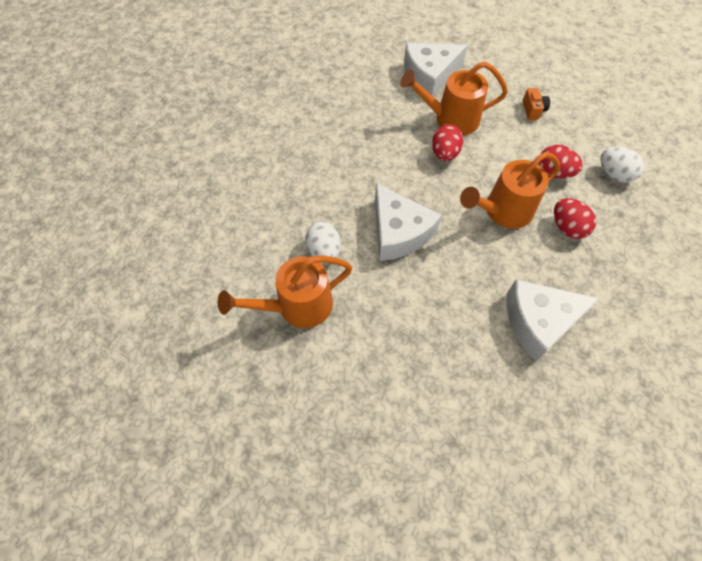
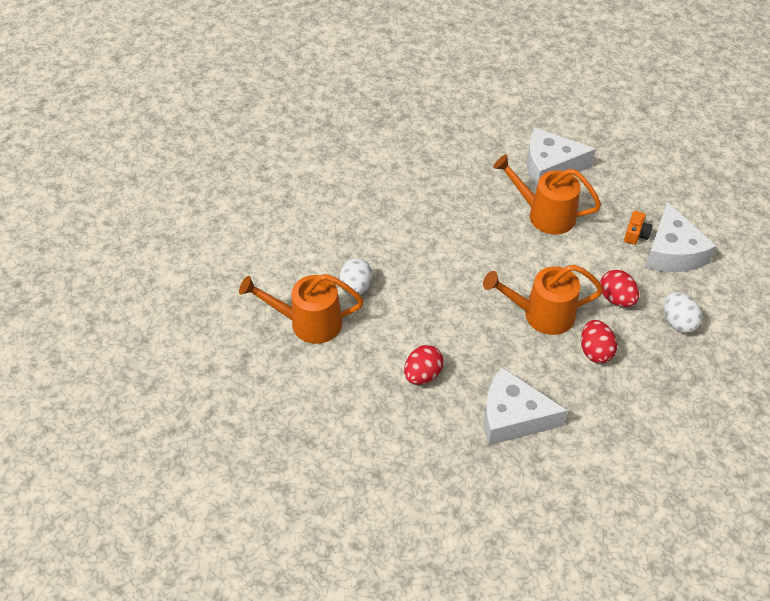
camera: 25 degrees right, 10 degrees down
(398, 232) = (431, 296): white cheese -> white cheese (672, 252)
(444, 154) = (518, 244): red egg -> red egg (422, 375)

